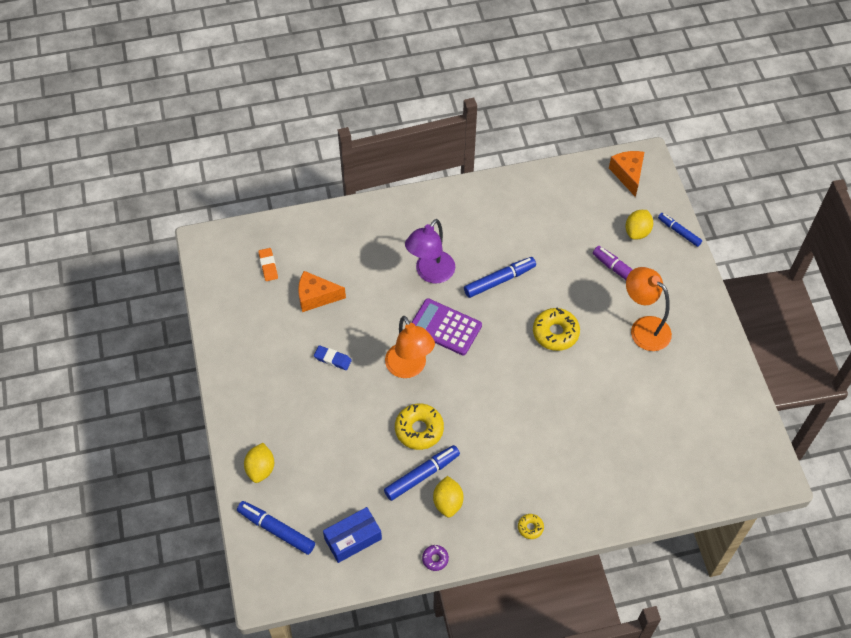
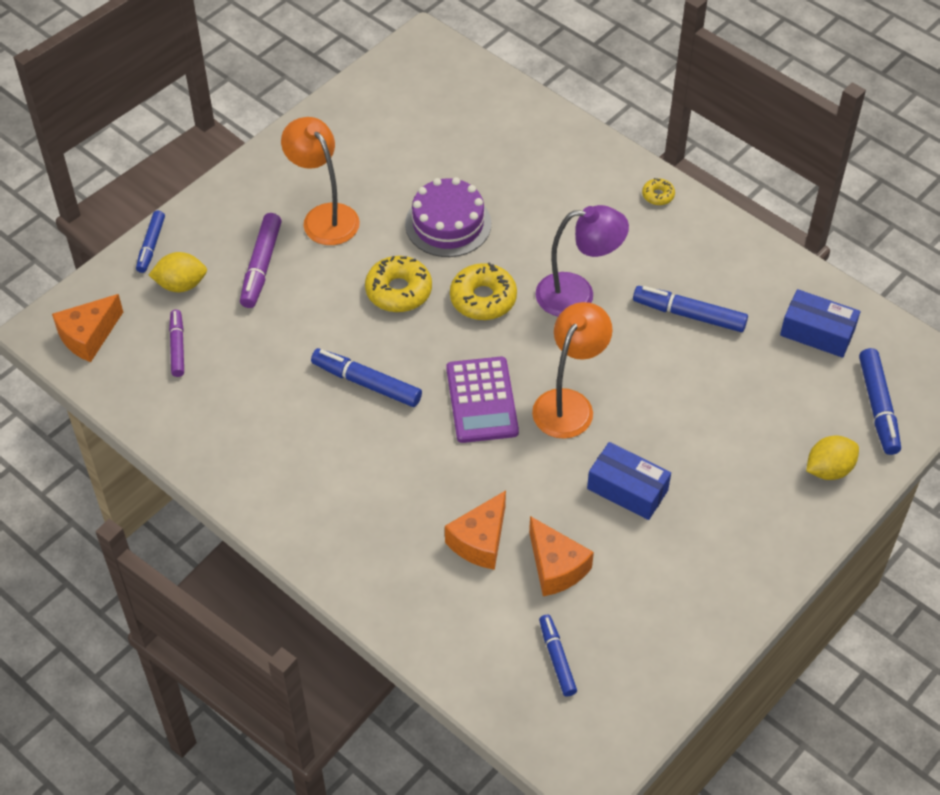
camera: 125 degrees left, 5 degrees down
(268, 266) = (557, 658): orange eraser -> blue marker
(332, 359) = (627, 489): blue eraser -> blue box
(358, 274) = (480, 541): none -> orange cheese
(419, 429) = (638, 348): yellow donut -> yellow donut (483, 299)
(430, 273) = (415, 461): purple lamp -> purple lamp (577, 295)
(435, 559) = (767, 252): purple donut -> none
(448, 502) = (697, 275): yellow lemon -> none
(591, 209) = (177, 347): none -> purple marker
(591, 390) = (448, 224): none -> purple cake
(643, 328) = (324, 216): orange lamp -> orange lamp turned 135 degrees clockwise

